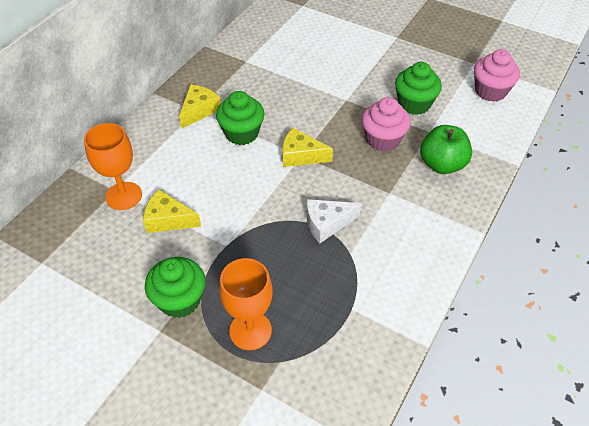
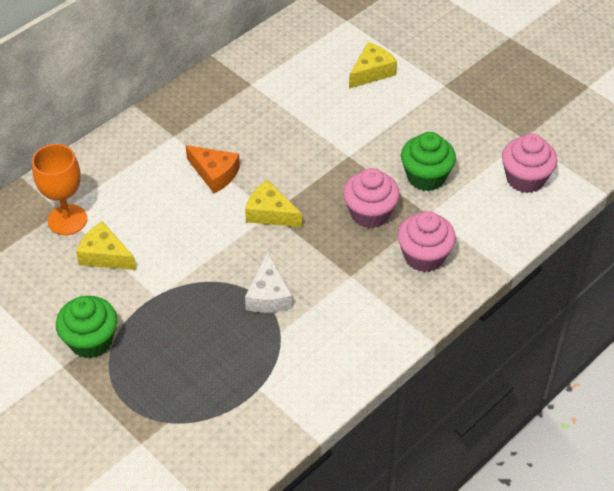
camera: 15 degrees right, 0 degrees up
(199, 110) = (177, 137): yellow cheese -> yellow cheese (371, 72)
(241, 133) = (215, 174): green cupcake -> orange cheese
(250, 331) = (150, 386): orange goblet -> none
(327, 223) = (268, 295): white cheese -> white cheese turned 90 degrees counterclockwise
(442, 164) = (424, 256): green apple -> pink cupcake

